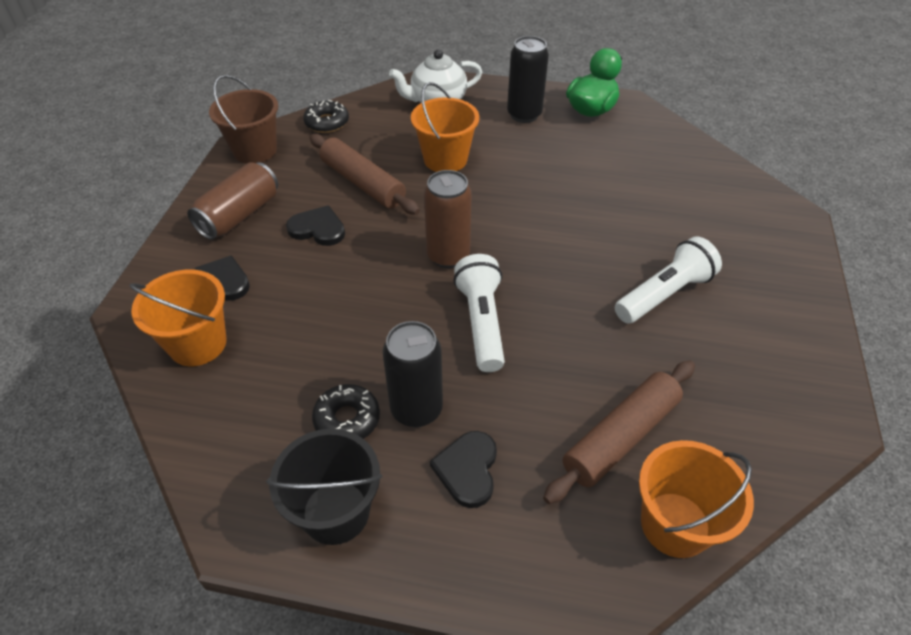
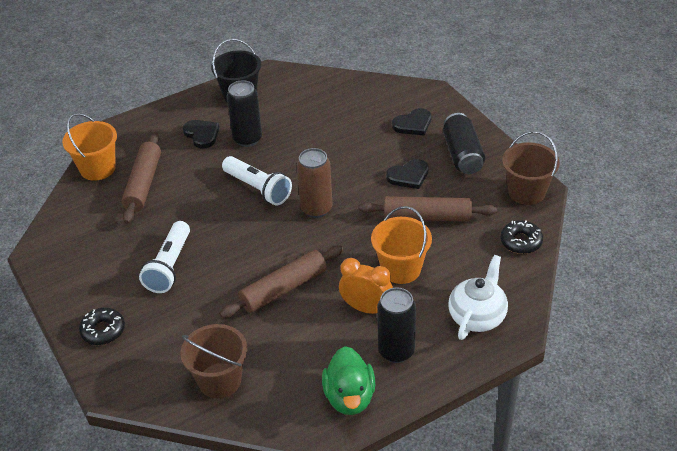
camera: 140 degrees right, 5 degrees down
(198, 343) = (379, 100): orange bucket -> none
(239, 215) = (462, 155): brown can -> black can
(347, 419) = (273, 119): black donut -> black donut (103, 330)
(511, 150) = (366, 308): none -> orange clock
(564, 203) = (284, 289): none -> brown rolling pin
(687, 170) = (219, 380): none -> brown bucket

